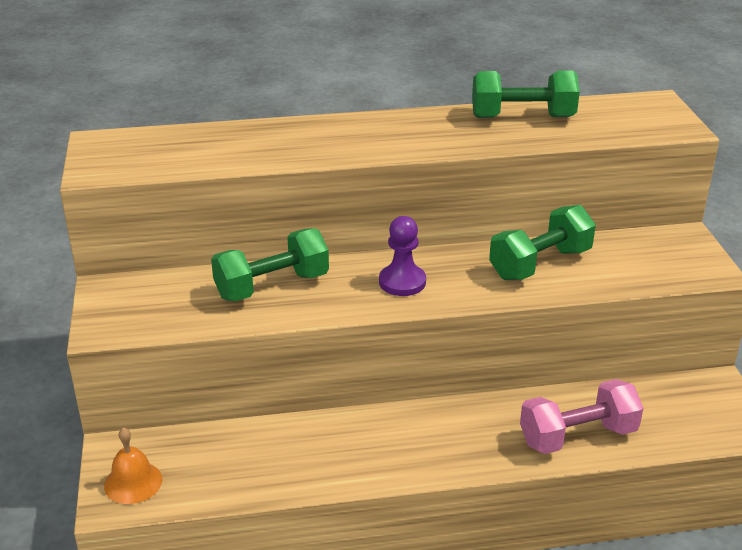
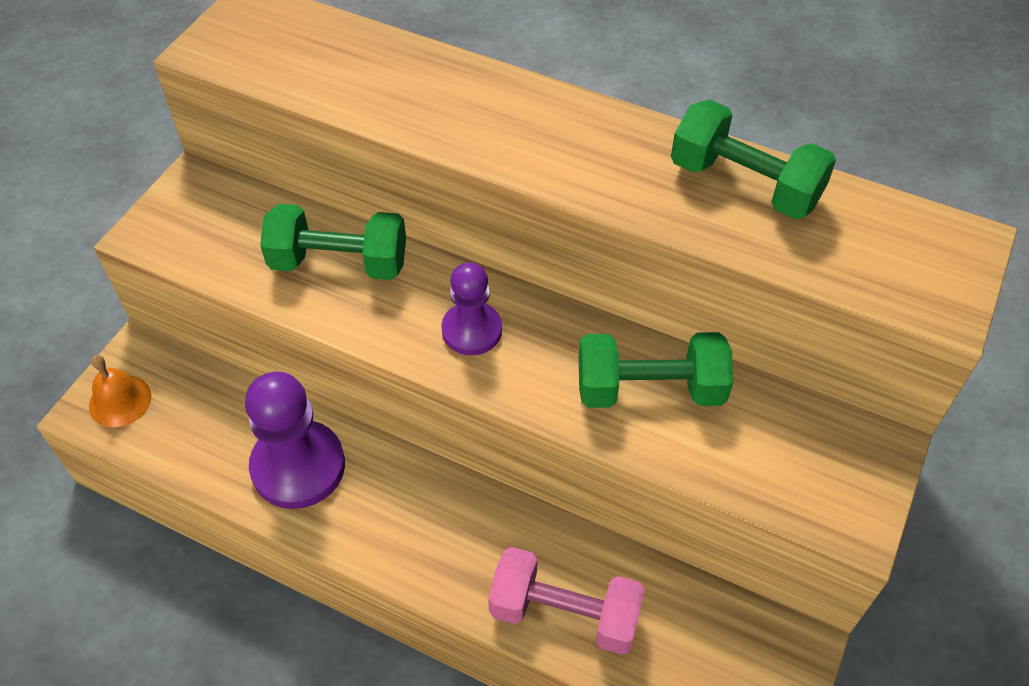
camera: 35 degrees right, 20 degrees up
(318, 452) = (298, 466): none -> purple pawn

